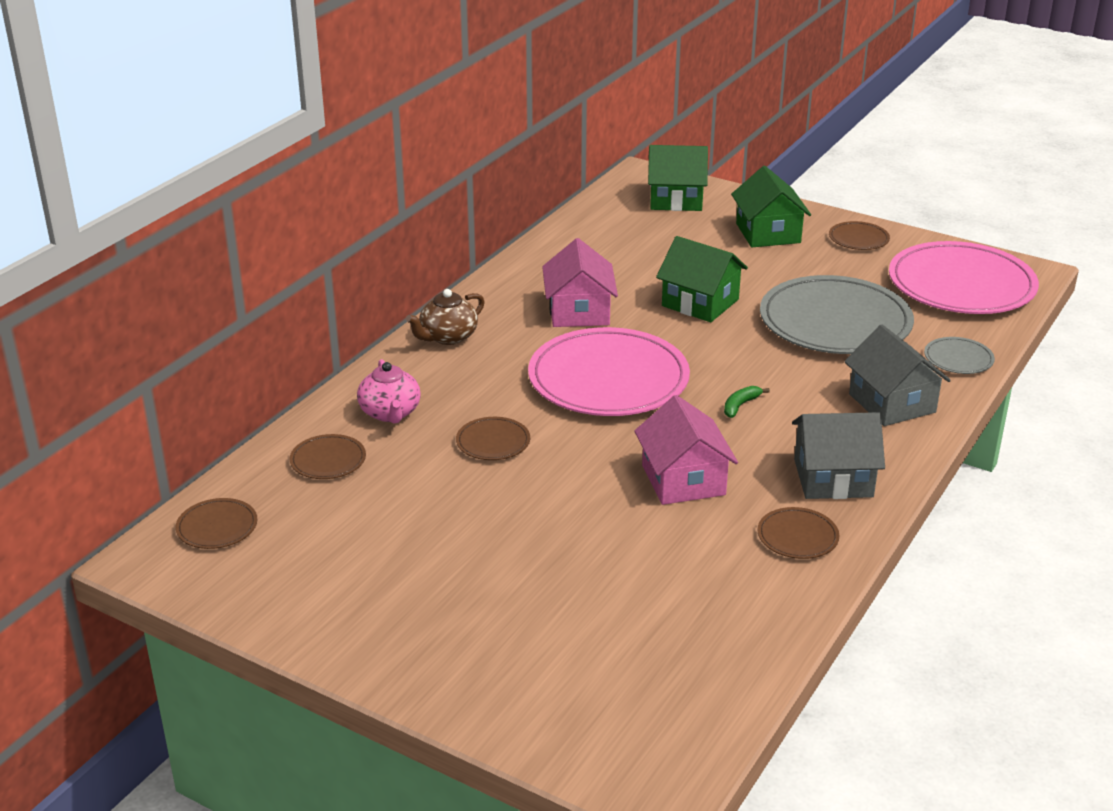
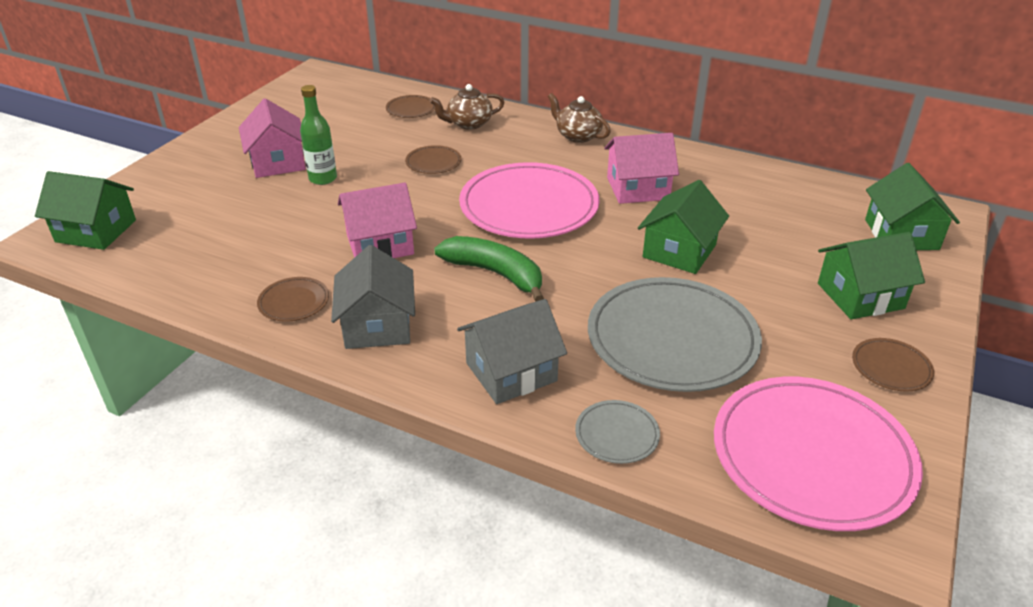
camera: 85 degrees right, 5 degrees up
(217, 527) = (343, 86): brown plate -> none
(390, 413) = (468, 124): pink teapot -> brown teapot
(464, 576) = (278, 162): none -> pink house
(520, 531) = (323, 178): none -> green bottle
(639, 736) = (96, 231): none -> green house
(740, 406) = (495, 274): green banana -> green banana, size x2.21

